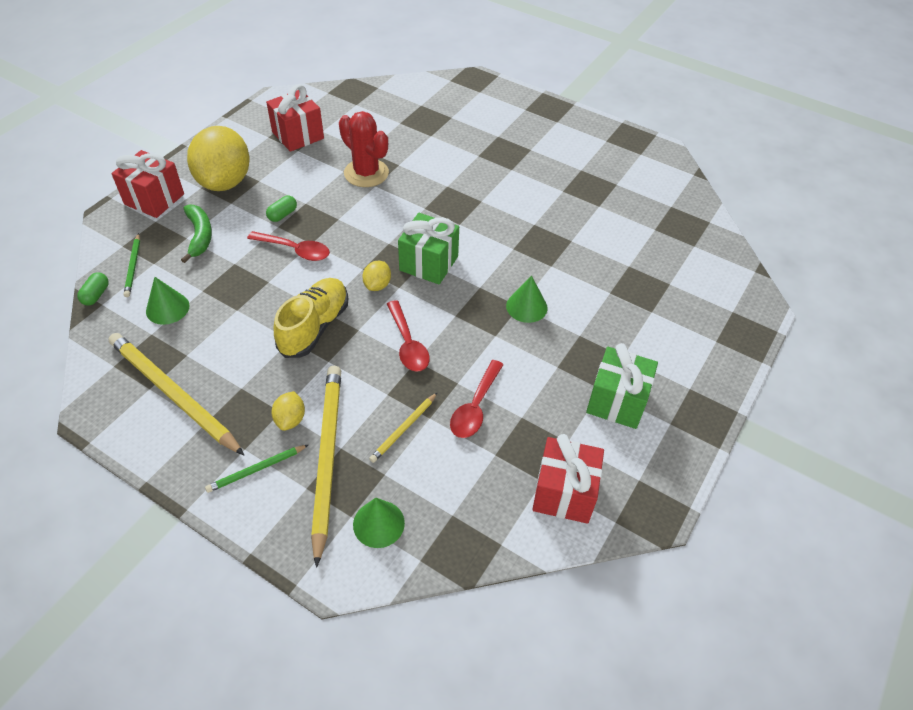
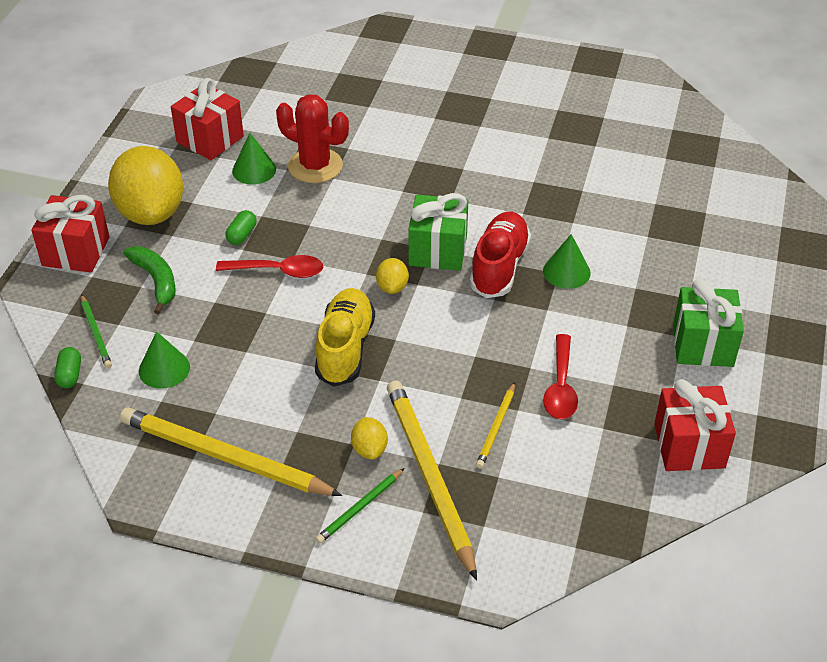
camera: 15 degrees left, 5 degrees down
(378, 523) = (516, 524): green cone -> green cone (254, 170)
(408, 344) = (457, 341): red spoon -> none
(472, 289) = (499, 266): none -> red shoe

